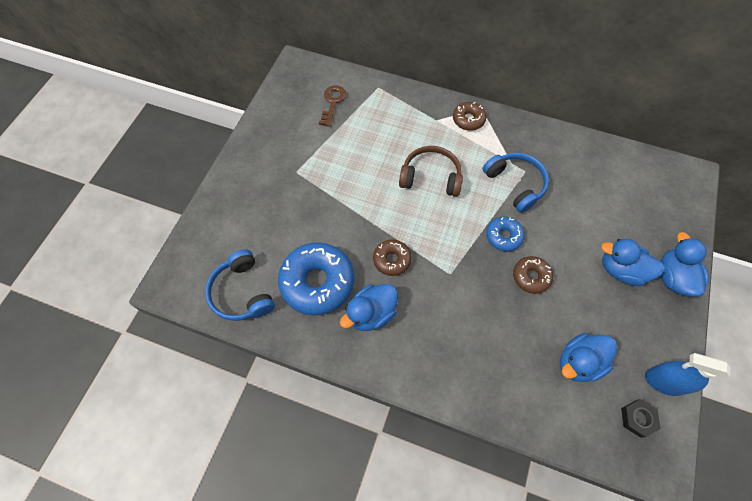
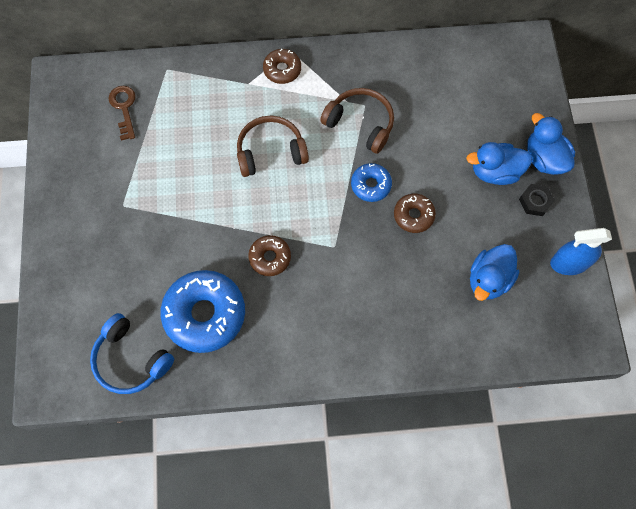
camera: 25 degrees left, 5 degrees up
(371, 313) = (274, 321): blue duck -> none
(515, 184) = (360, 124): blue headphones -> brown headphones
(637, 418) = (558, 308): black nut -> black nut (535, 202)

